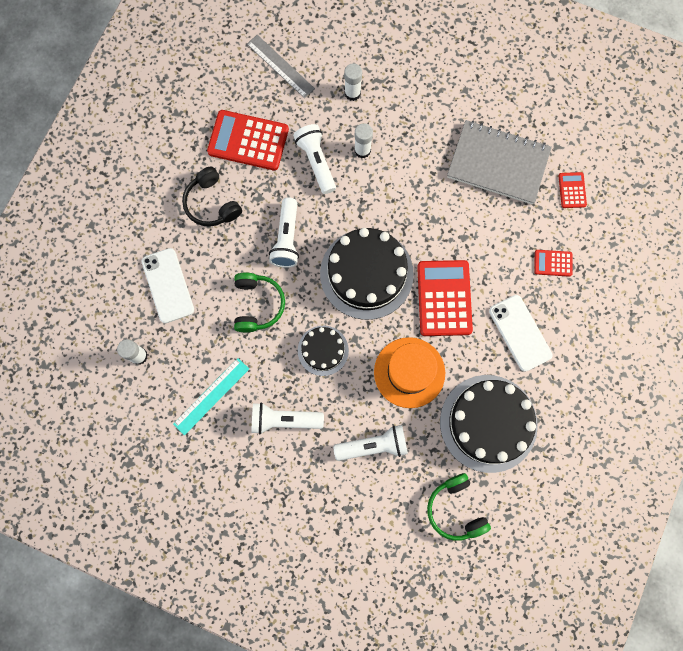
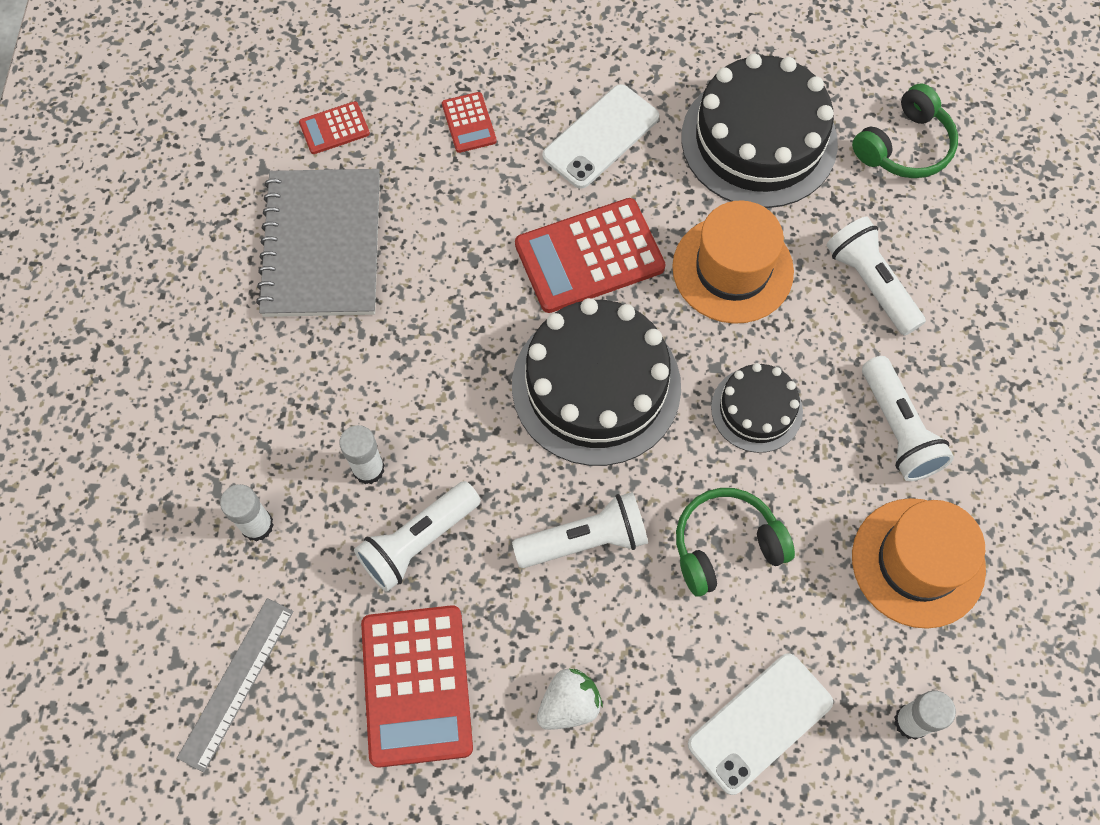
camera: 110 degrees left, 10 degrees down
(211, 396) = (918, 562): turquoise ruler -> orange hat
(212, 203) = (569, 704): black headphones -> white strawberry

